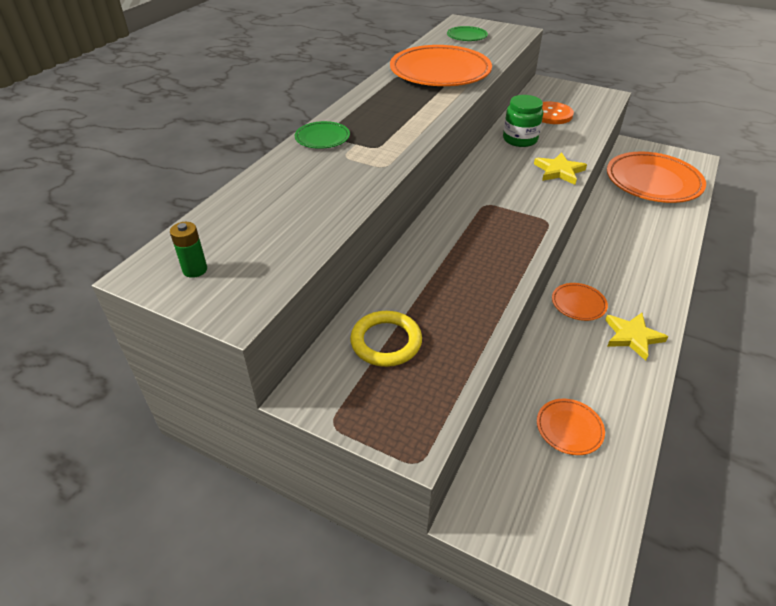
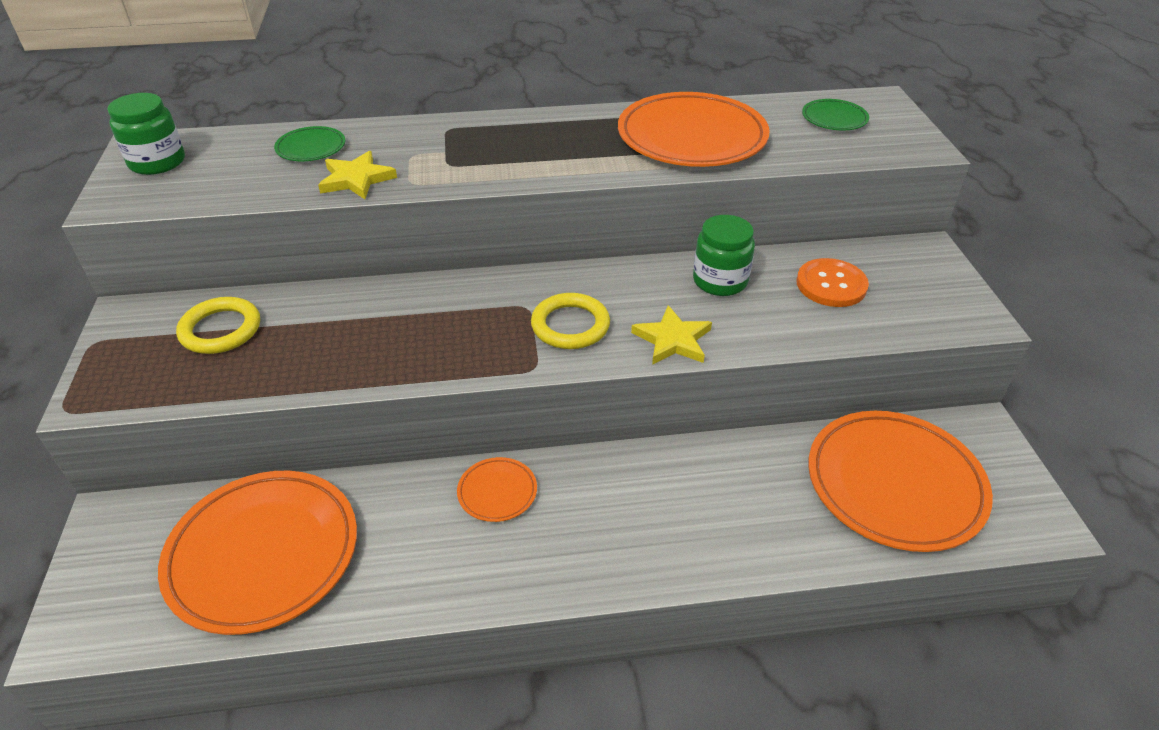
camera: 55 degrees right, 0 degrees up
(195, 270) = (157, 162): green battery -> green jar
(322, 138) = (437, 130): green plate -> green plate (311, 148)
(518, 196) = (570, 325): none -> yellow ring
(569, 428) = (263, 554): orange plate -> orange plate, size x2.21
(632, 337) = (468, 567): yellow star -> yellow star (356, 179)

